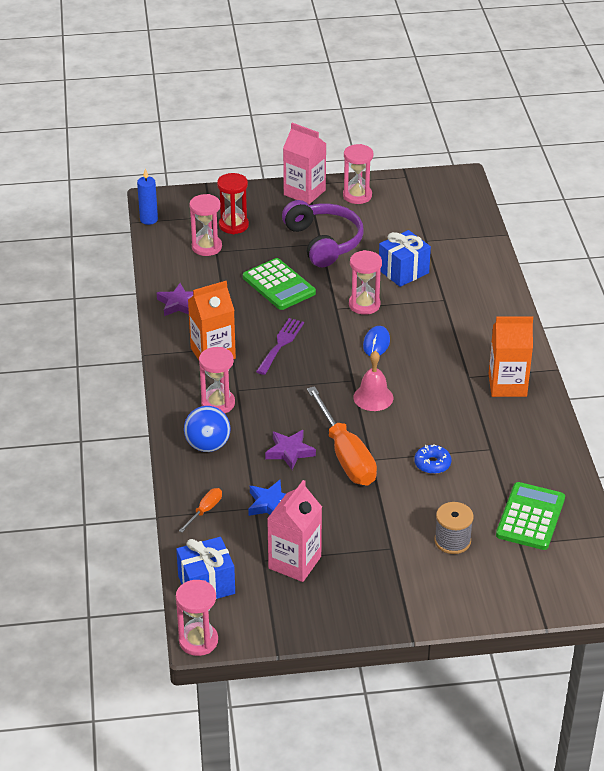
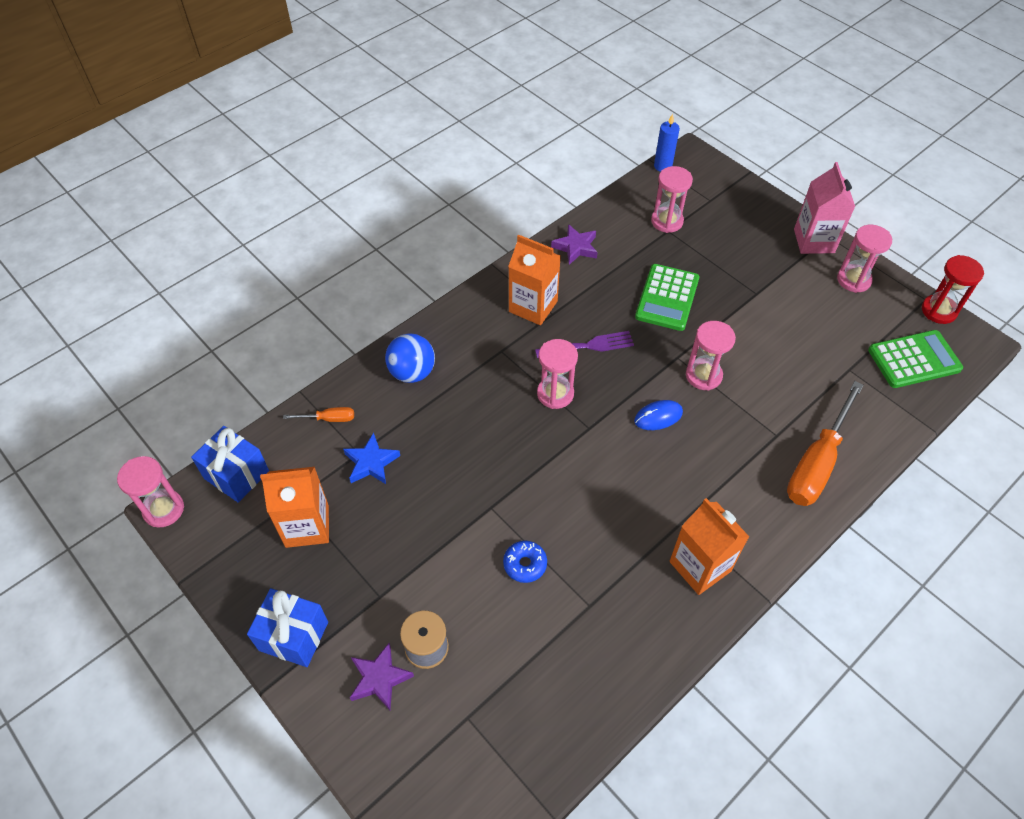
camera: 55 degrees right, 15 degrees up
(218, 403) = (472, 348): pink hourglass -> pink hourglass (555, 394)
(233, 225) = (714, 221): red hourglass -> red hourglass (938, 311)
(289, 452) = (450, 436): purple star -> purple star (379, 678)
(294, 562) = (307, 526): pink carton -> orange carton
(324, 242) = (760, 294): purple headphones -> none
(345, 455) = (480, 483): orange screwdriver -> orange screwdriver (817, 463)
(373, 397) = (579, 458): pink bell -> none
(403, 271) = (783, 378): blue gift -> blue gift (293, 636)
(530, 517) = (515, 705): green calculator -> green calculator (914, 360)

